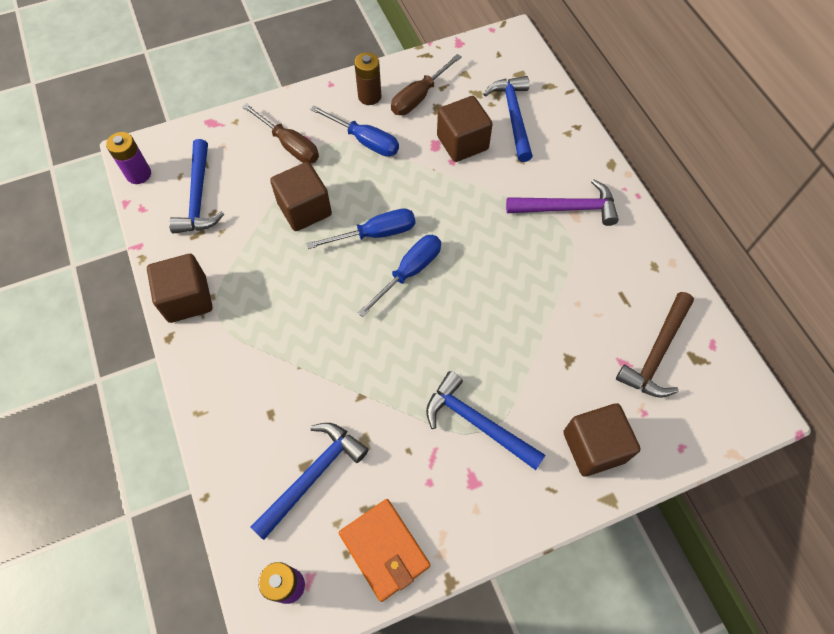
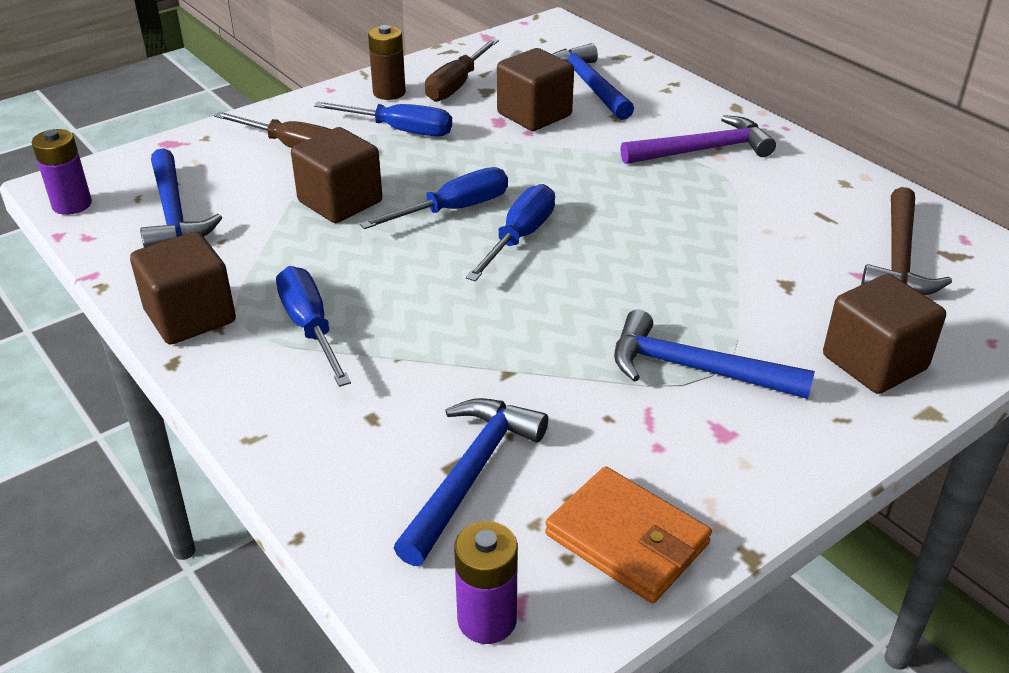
camera: 15 degrees left, 25 degrees down
(255, 326) = (310, 328): none -> blue screwdriver

